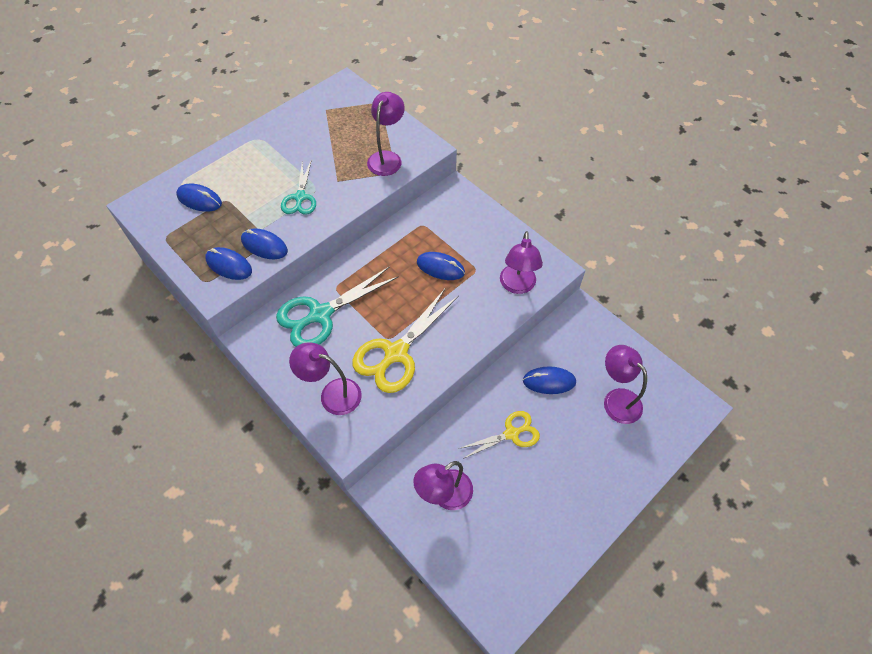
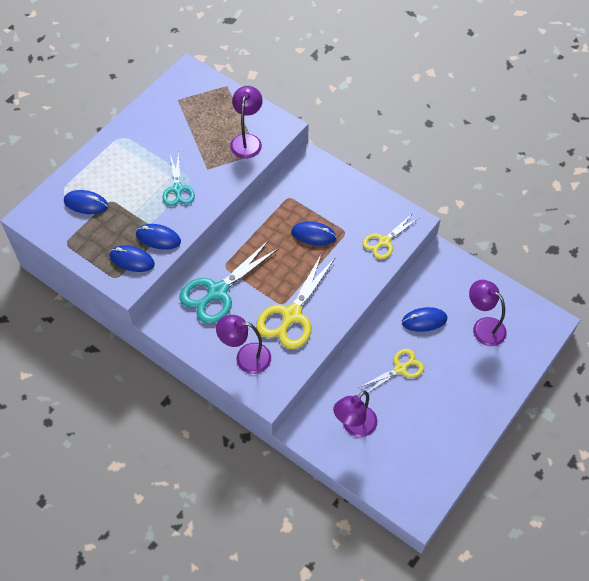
camera: 10 degrees left, 0 degrees up
(517, 286) = (384, 241): purple lamp -> yellow scissors

